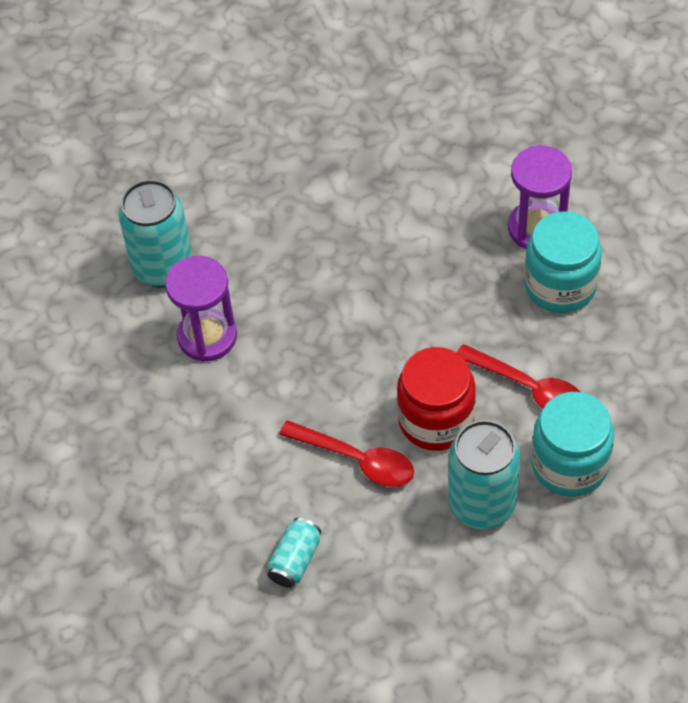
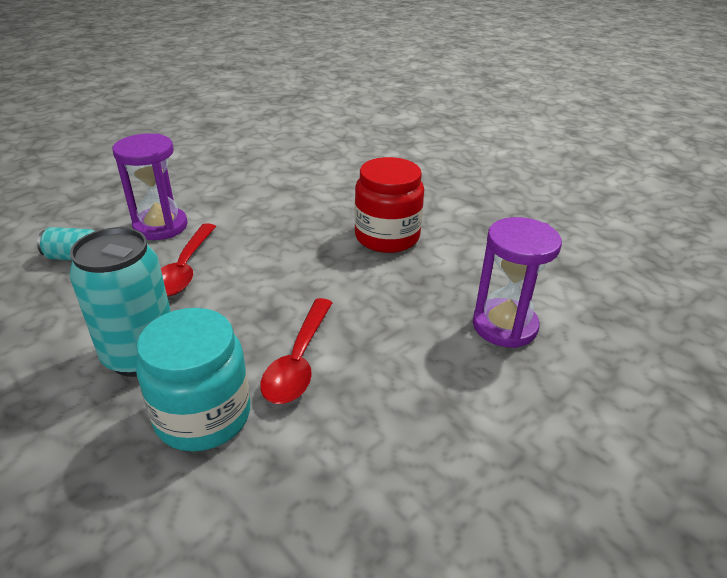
camera: 65 degrees right, 20 degrees down
(163, 267) = (336, 159): turquoise can -> none
(207, 336) = (285, 184): purple hourglass -> purple hourglass (160, 226)
(436, 420) = (239, 305): red jar -> red jar (387, 237)
(560, 285) = (444, 358): turquoise jar -> none

